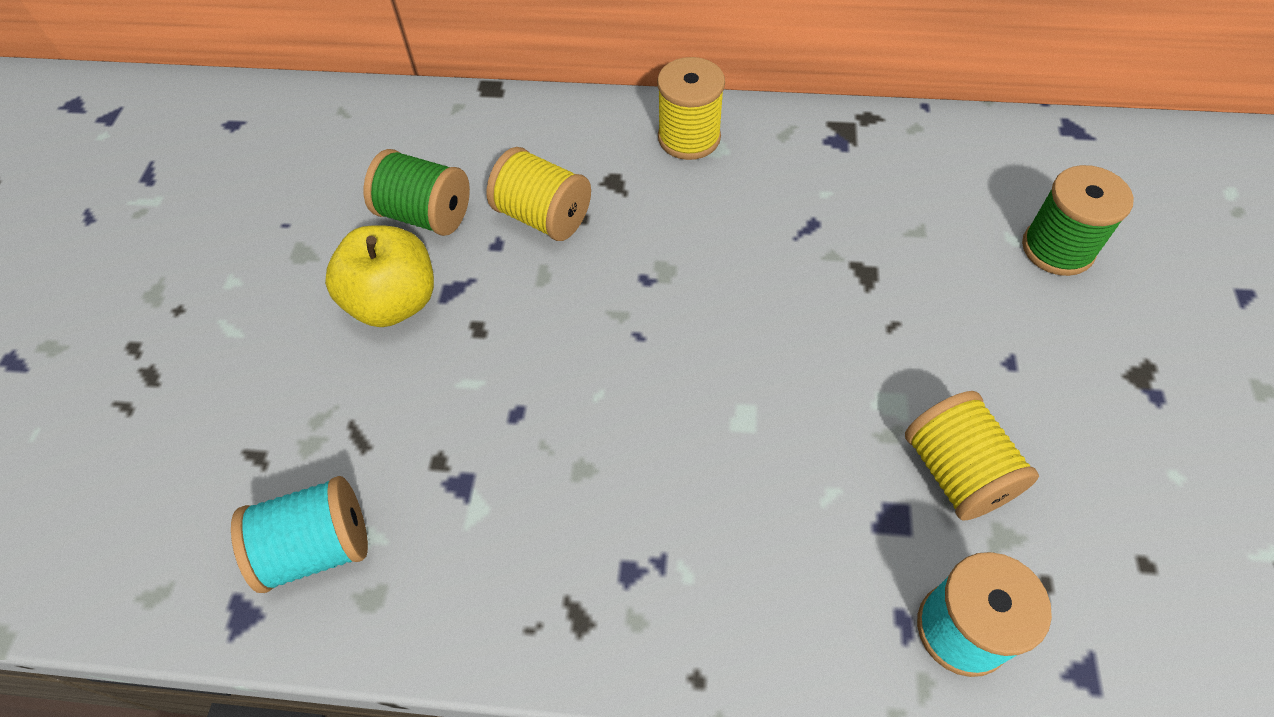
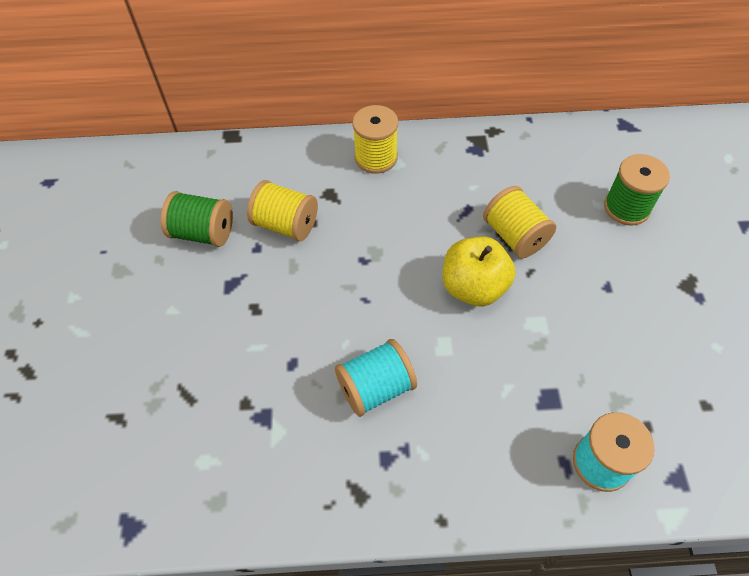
camera: 10 degrees left, 0 degrees up
(317, 547) = (173, 474): turquoise spool -> turquoise spool (376, 388)
(394, 302) = (193, 297): yellow apple -> yellow apple (474, 287)
(956, 472) = (583, 363): yellow spool -> yellow spool (515, 236)

